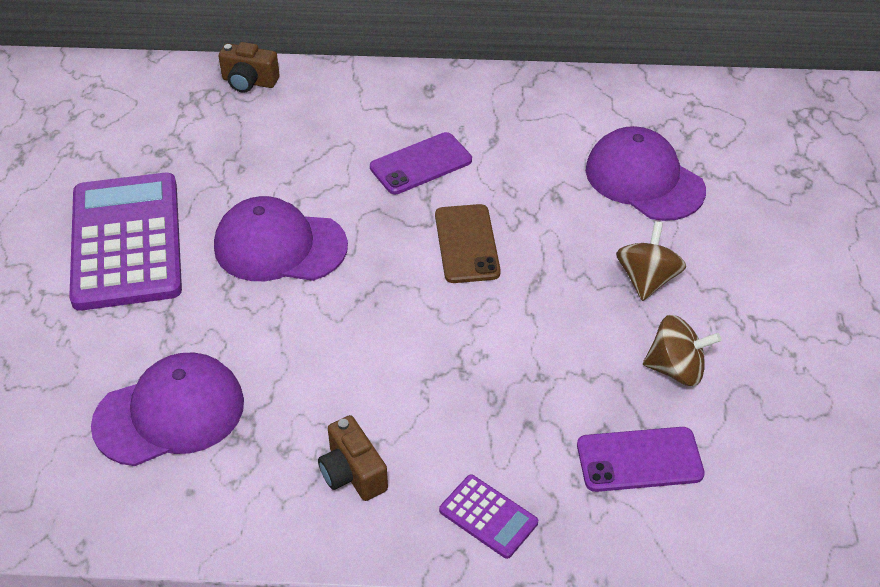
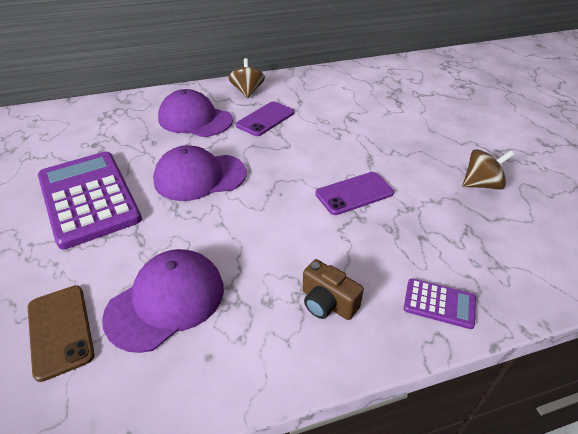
camera: 20 degrees left, 5 degrees down
(249, 82) = (139, 101): brown camera -> none
(467, 244) = (317, 150): brown phone -> brown phone (60, 330)
(639, 460) = (502, 239): purple phone -> purple phone (354, 193)
(644, 179) = (392, 102): purple cap -> purple cap (195, 119)
(647, 280) = (429, 145): brown spinning top -> brown spinning top (247, 91)

